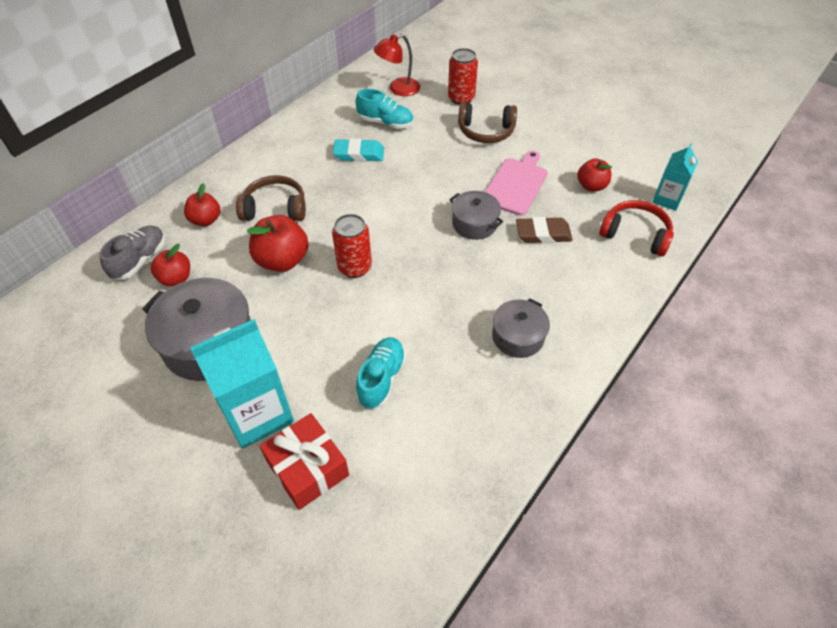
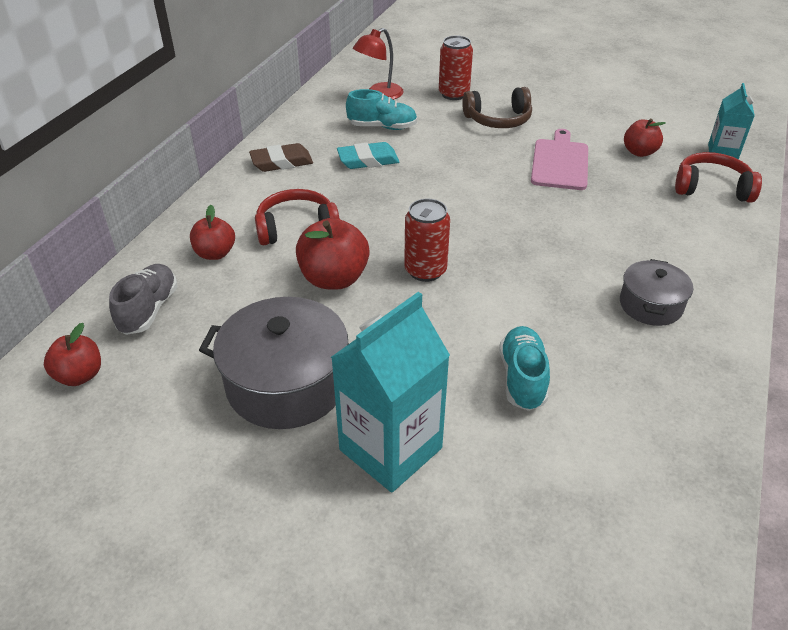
camera: 15 degrees left, 10 degrees down
(176, 278) = (207, 321): red apple -> red apple (80, 375)
(275, 208) = (296, 228): brown headphones -> red headphones
(307, 468) = (487, 496): red gift -> none
(474, 224) = (537, 205): grey pot -> none
(543, 234) = (616, 203): brown eraser -> brown eraser (281, 162)

